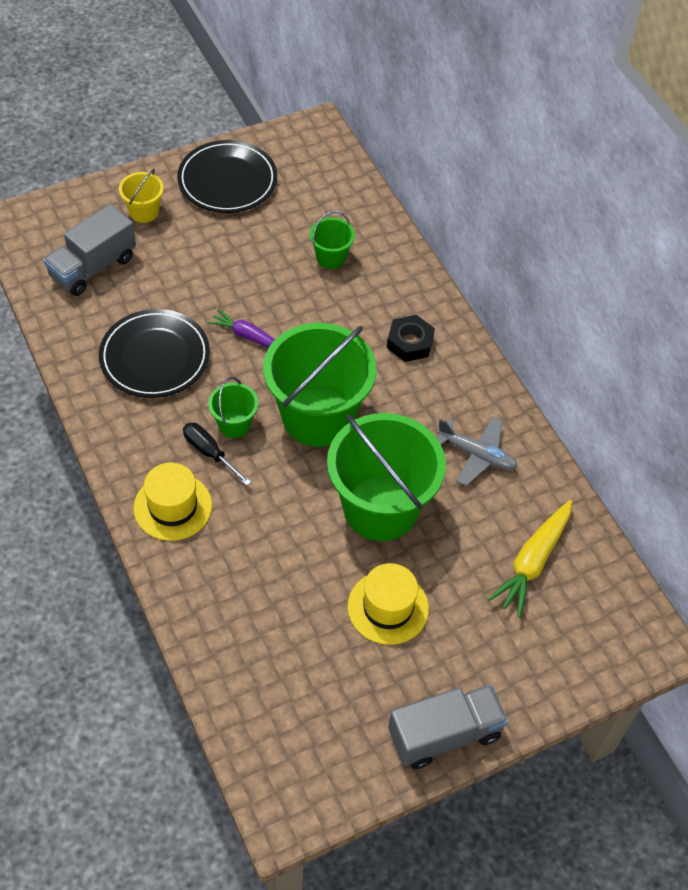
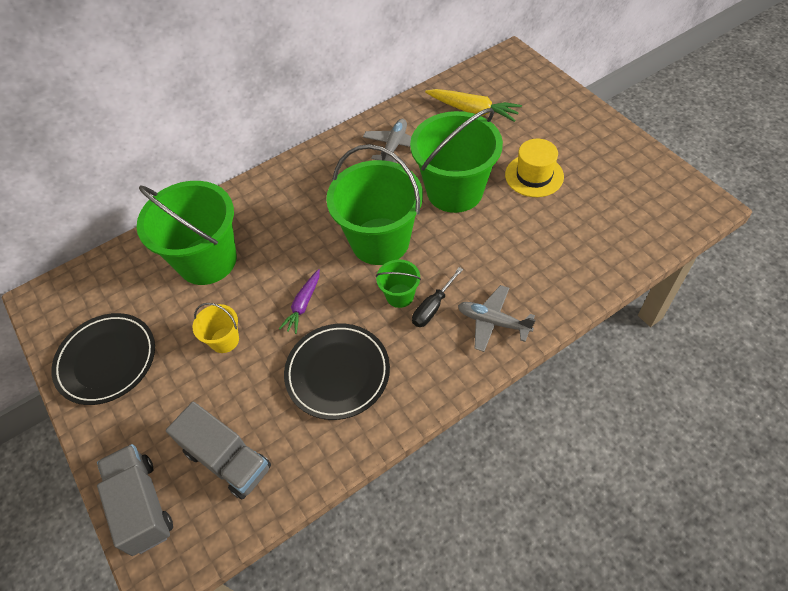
camera: 90 degrees left, 0 degrees up
(144, 212) = (148, 429): yellow bucket -> yellow bucket (224, 340)
(173, 506) = (493, 322): yellow hat -> grey plane
(331, 257) = (207, 260): green bucket -> green bucket, size x2.22
(410, 342) = (296, 195): black nut -> none
(444, 734) = (613, 136): grey truck -> grey truck (142, 505)

